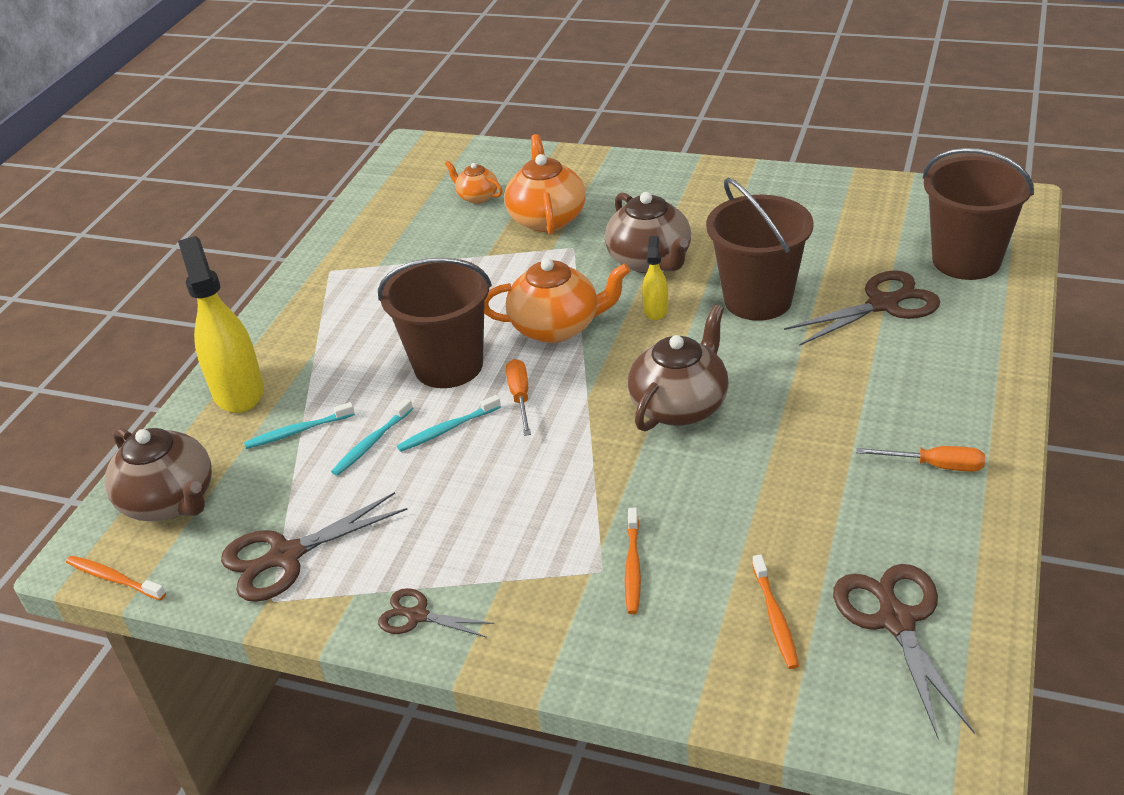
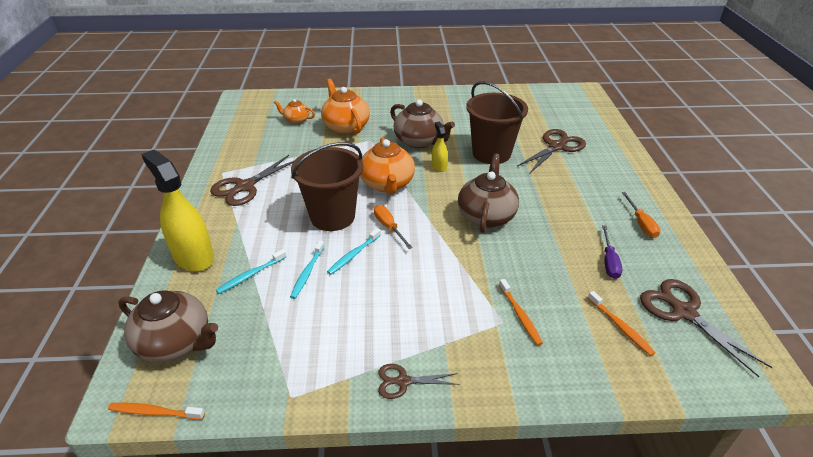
camera: 25 degrees left, 0 degrees up
(284, 557) = (285, 363): brown scissors -> brown scissors (244, 187)
(557, 327) = (387, 184): orange teapot -> orange teapot turned 105 degrees clockwise
(831, 517) = (609, 261): none -> purple screwdriver
(935, 466) = (641, 223): orange screwdriver -> orange screwdriver turned 90 degrees clockwise
(966, 260) = (581, 120): brown bucket -> none

